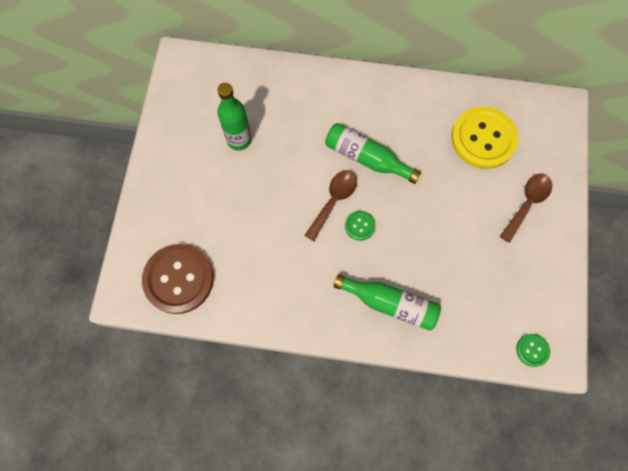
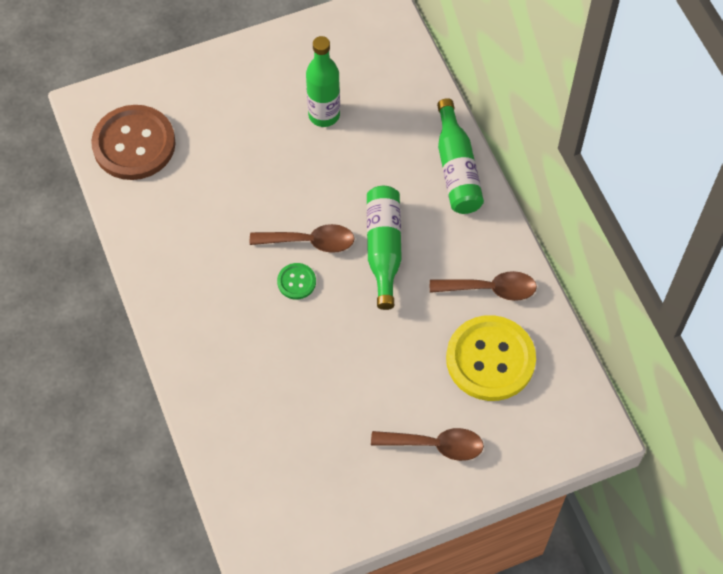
camera: 60 degrees right, 10 degrees down
(390, 303) = (223, 355): green bottle -> green bottle (456, 168)
(433, 111) = (490, 289): none -> brown spoon
(532, 350) = (254, 528): green button -> none

